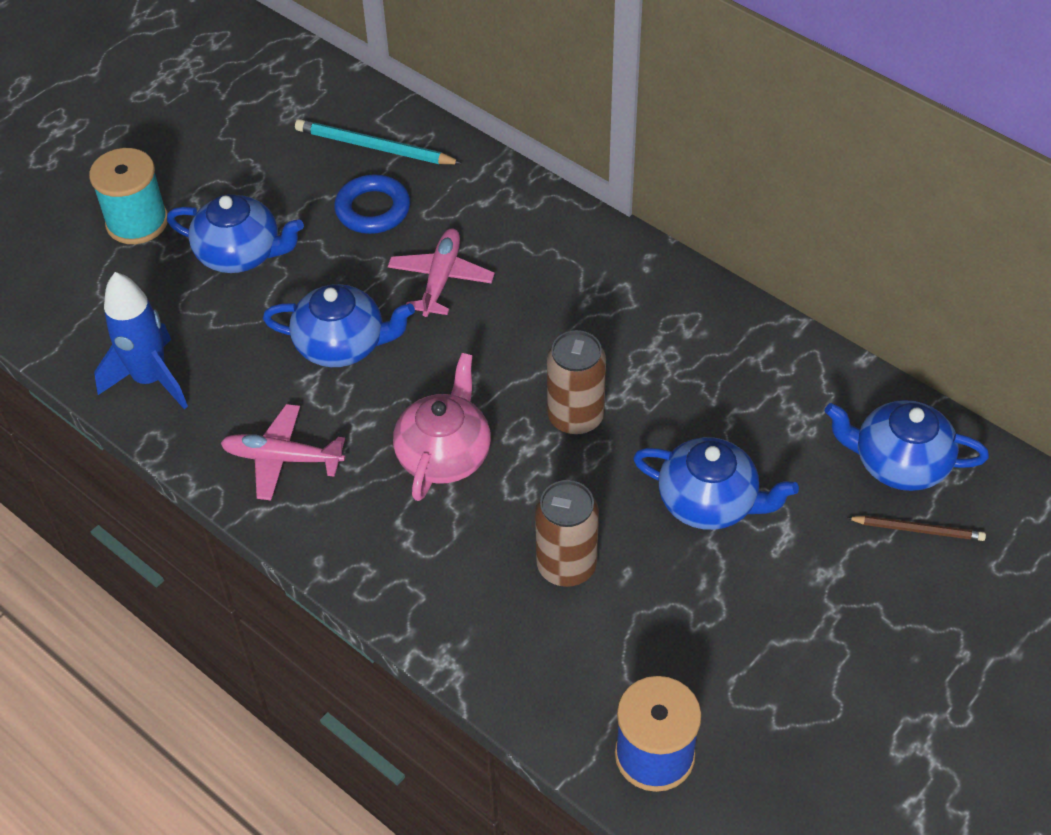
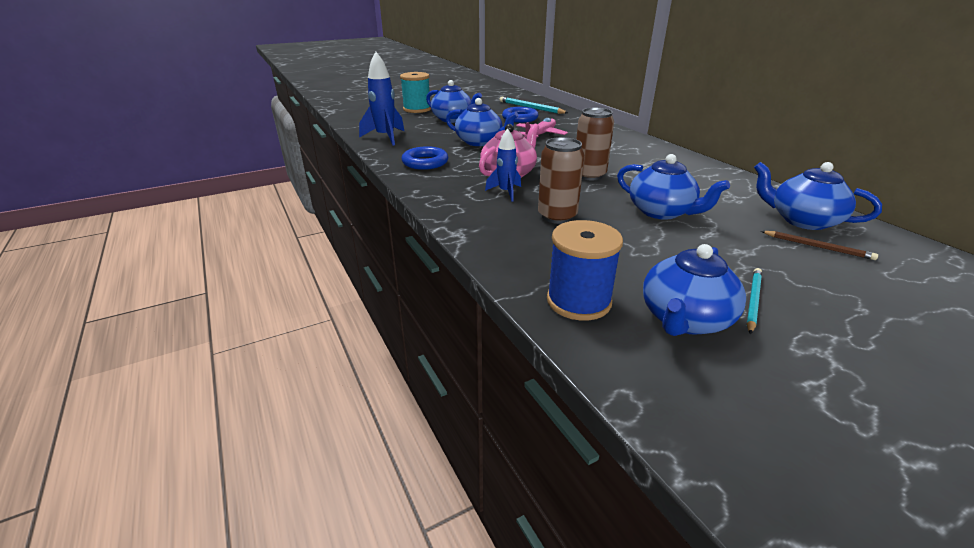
camera: 20 degrees right, 20 degrees down
(282, 458) = (425, 162): pink plane -> blue ring
(464, 519) = (506, 192): none -> blue rocket
(779, 744) = (684, 319): none -> blue teapot
(848, 681) = (753, 301): none -> turquoise pencil

